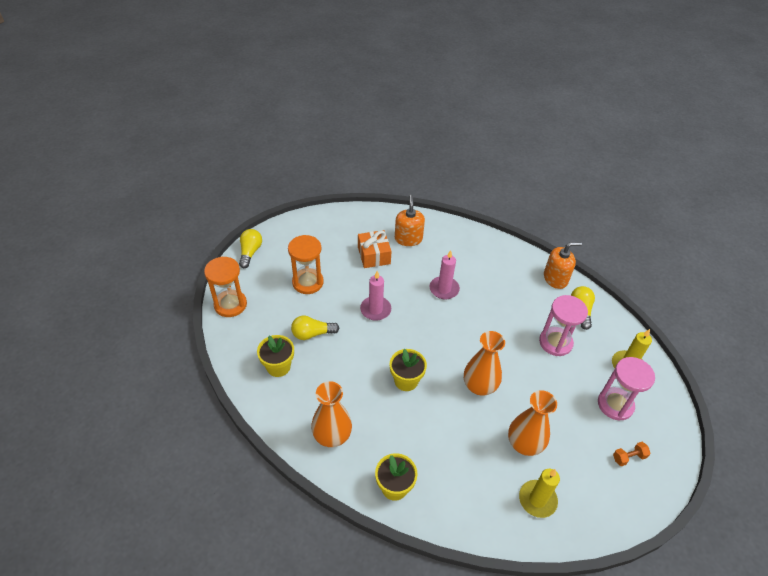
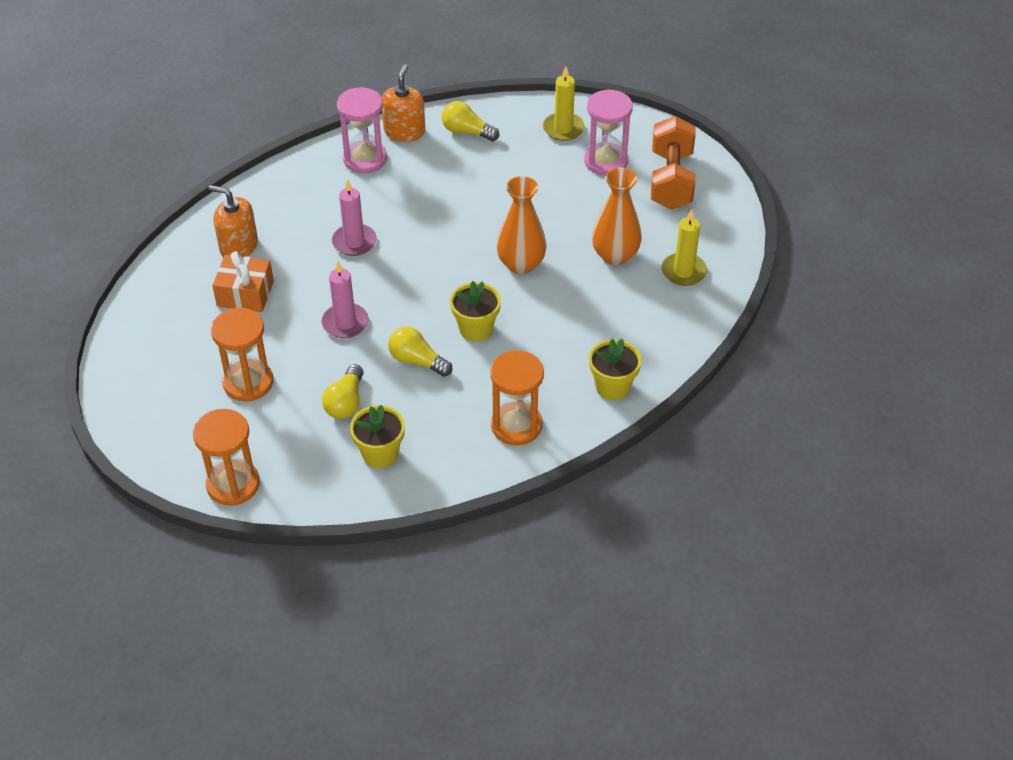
camera: 65 degrees left, 0 degrees up
(250, 252) = (140, 436): yellow light bulb -> yellow light bulb (417, 361)
(332, 436) = (516, 425): orange vase -> orange hourglass
(555, 342) = (499, 173): pink hourglass -> pink hourglass (365, 159)
(628, 457) = (671, 180): orange dumbbell -> orange dumbbell, size x2.44

